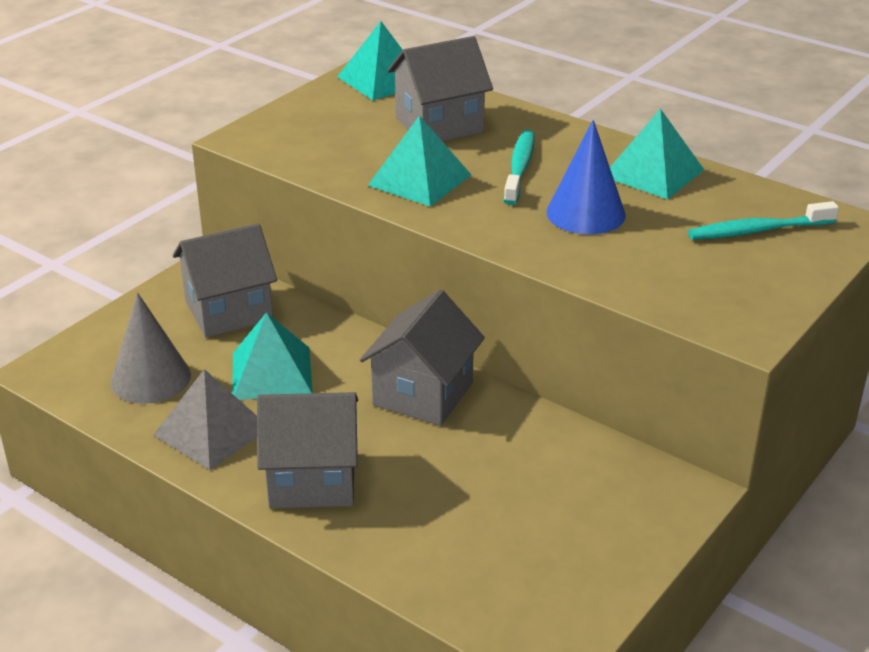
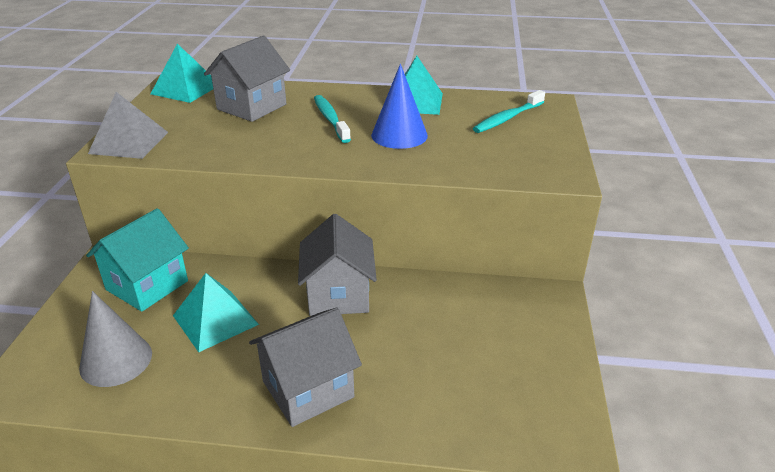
camera: 30 degrees left, 0 degrees up
(212, 431) = (199, 383): grey pyramid -> grey pyramid (129, 142)
(229, 311) = (147, 285): grey house -> turquoise house
(419, 180) = (269, 143): turquoise pyramid -> none

